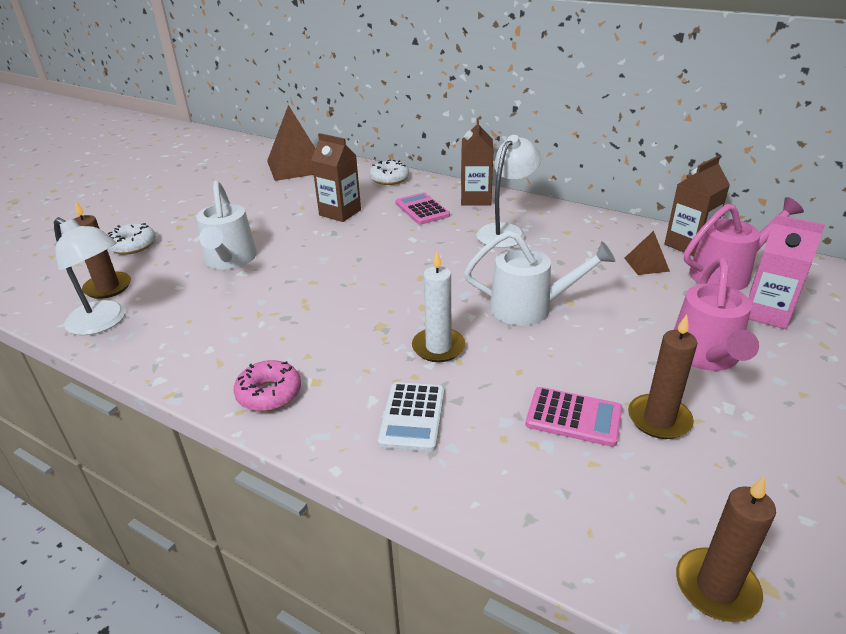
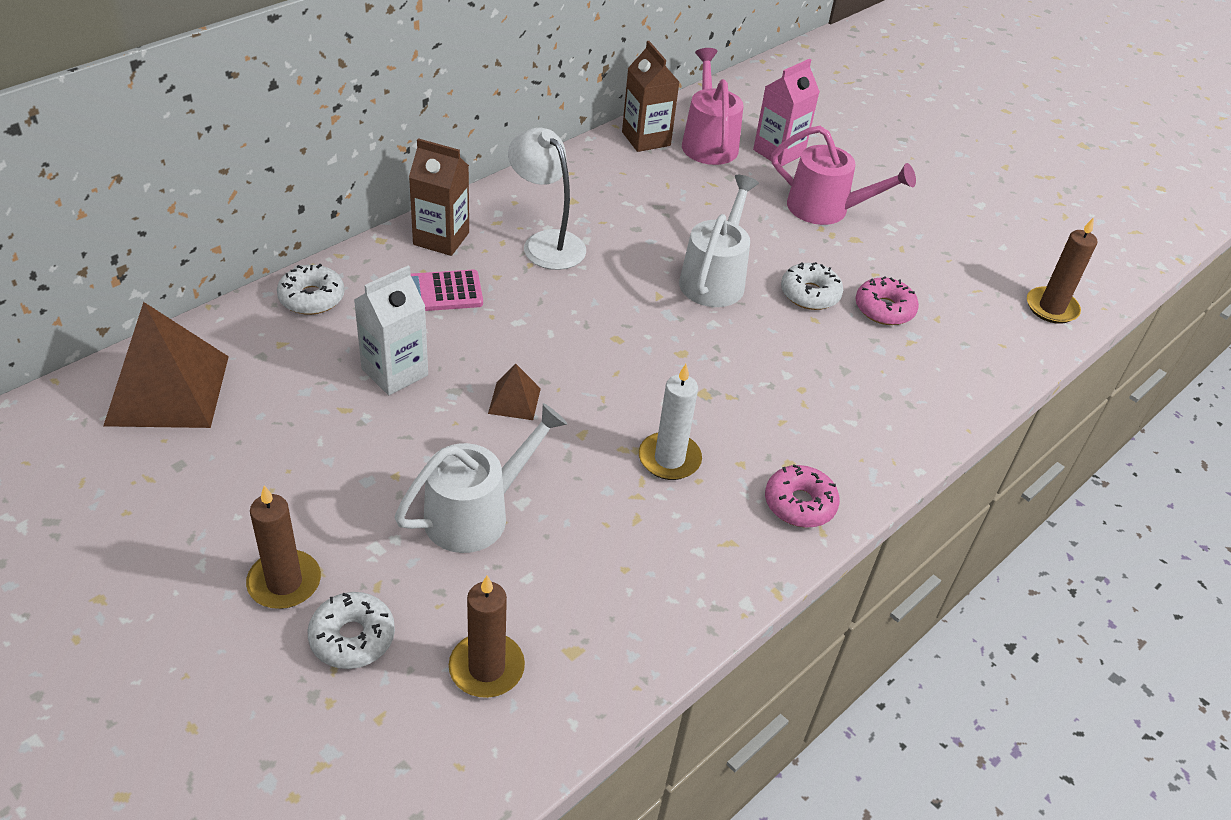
camera: 80 degrees left, 10 degrees up
(104, 322) = (590, 668): white lamp -> none
(230, 260) = (477, 513): white watering can -> white watering can turned 45 degrees counterclockwise
(340, 212) = (395, 372): brown carton -> white carton
(412, 417) = (861, 405): white calculator -> none
(438, 347) = (760, 360): white candle -> white candle (669, 459)
(554, 363) = (810, 294): none -> white donut
(573, 417) = (884, 309): pink calculator -> pink donut
(646, 264) = (669, 178): brown pyramid -> brown pyramid (514, 401)
(659, 419) = (896, 266): brown candle -> brown candle (284, 582)

